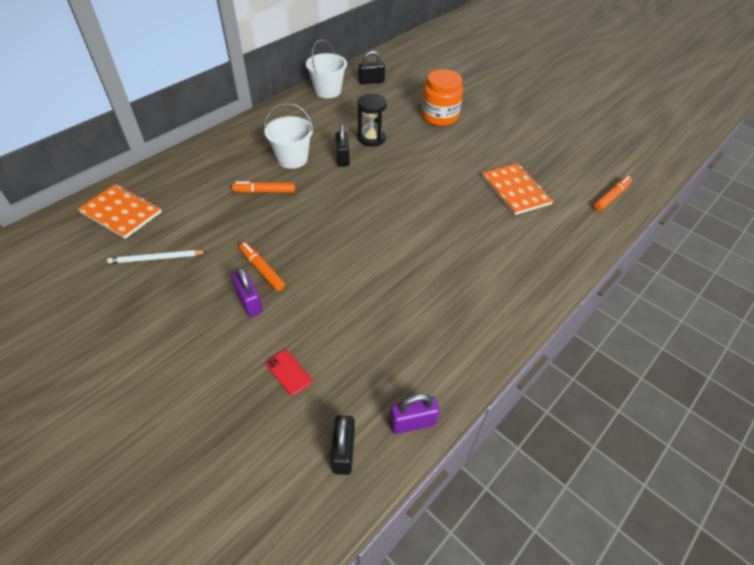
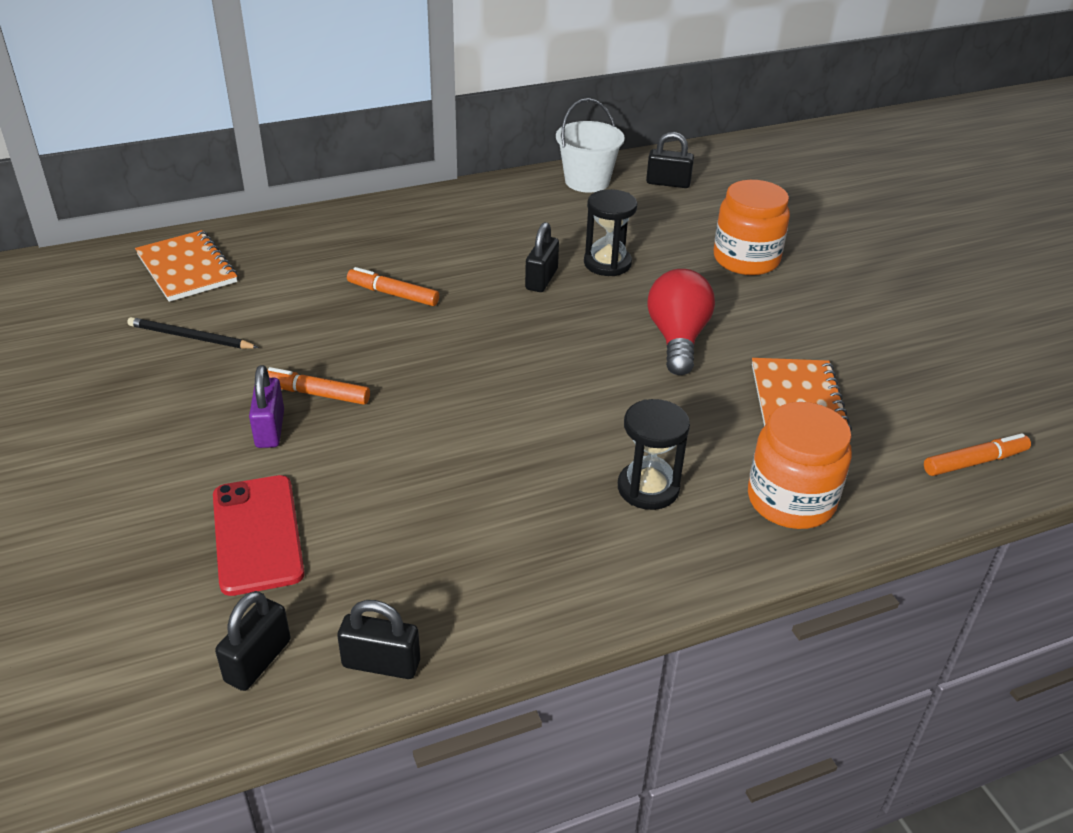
camera: 25 degrees right, 10 degrees down
(156, 258) = (190, 337): white pencil -> black pencil
(262, 270) = (316, 393): orange marker -> orange marker turned 60 degrees counterclockwise
(288, 372) = (257, 534): red phone -> red phone, size x1.94
(292, 159) = (464, 261): white bucket -> none
(412, 422) = (381, 663): purple padlock -> black padlock
(436, 173) = (677, 339): none -> red light bulb
(478, 264) = (648, 488): none -> black hourglass
(547, 246) = (791, 500): none -> orange jar

